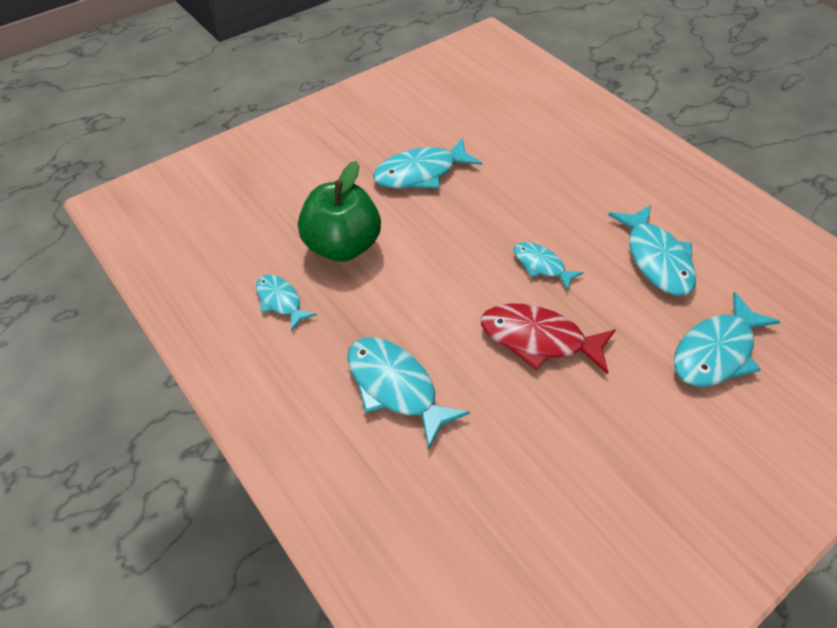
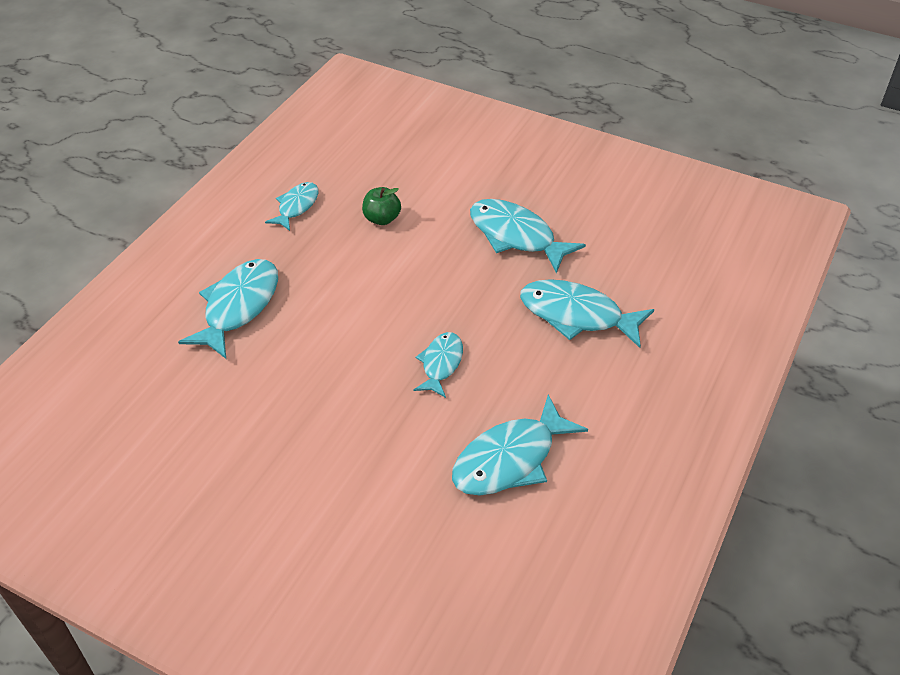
camera: 65 degrees right, 5 degrees down
(342, 246) = (382, 219): green apple -> green apple, size x0.48
(538, 339) = (340, 387): red fish -> none
(716, 352) = (398, 540): turquoise fish -> turquoise fish (577, 315)

